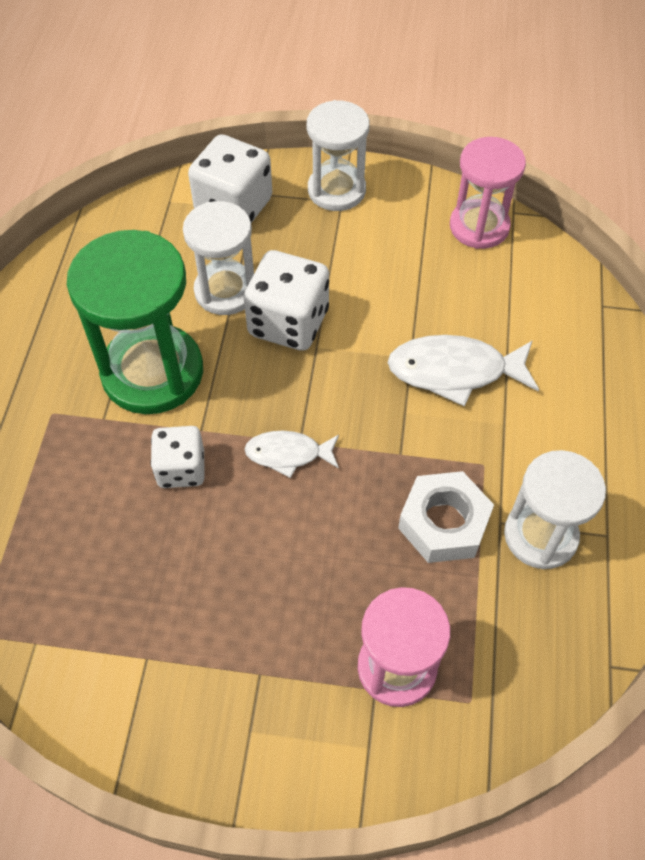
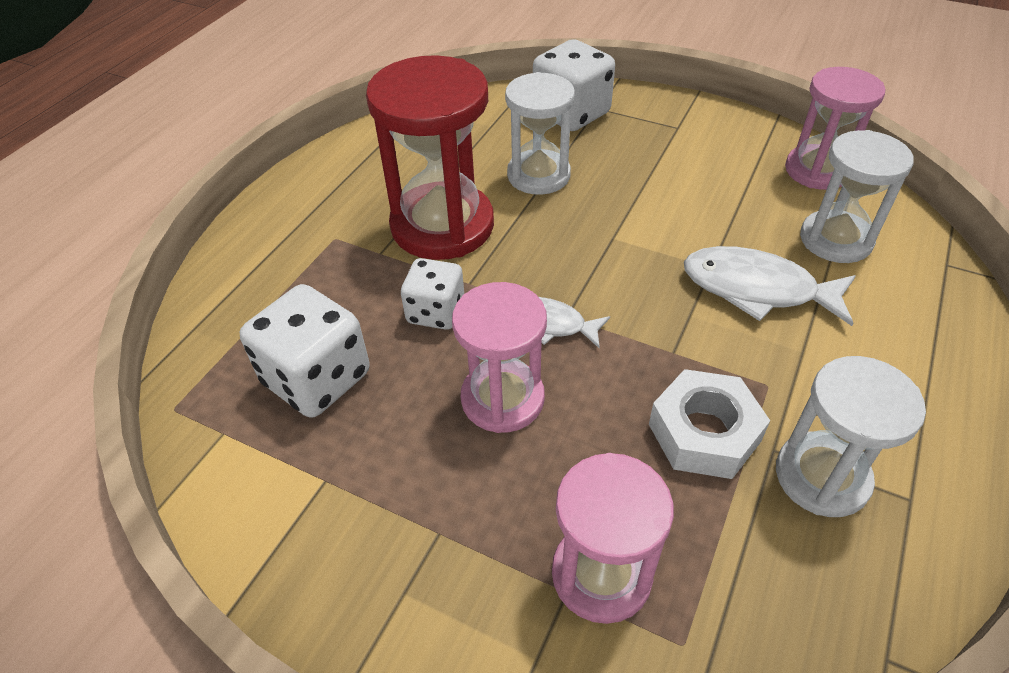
camera: 20 degrees right, 10 degrees down
(152, 372) = (442, 225): green hourglass -> red hourglass
(271, 539) = (502, 399): none -> pink hourglass
(288, 323) = (591, 212): white dice -> white dice (317, 379)
(336, 190) = (675, 118): white hourglass -> white hourglass (835, 240)

